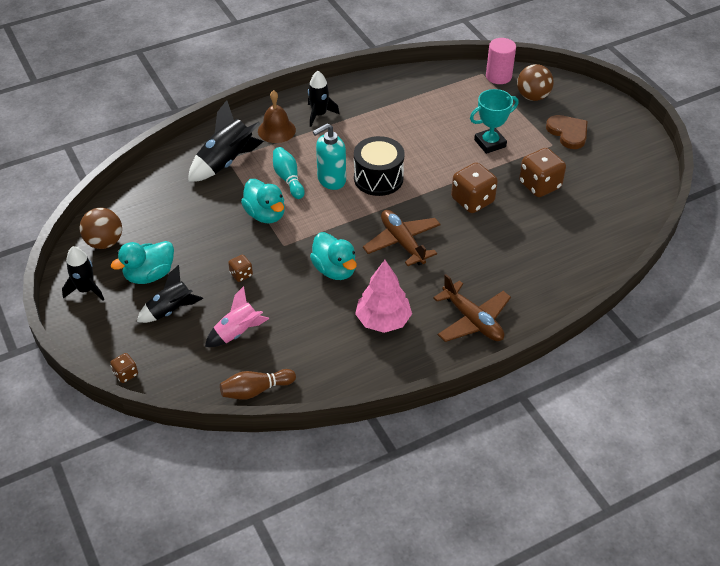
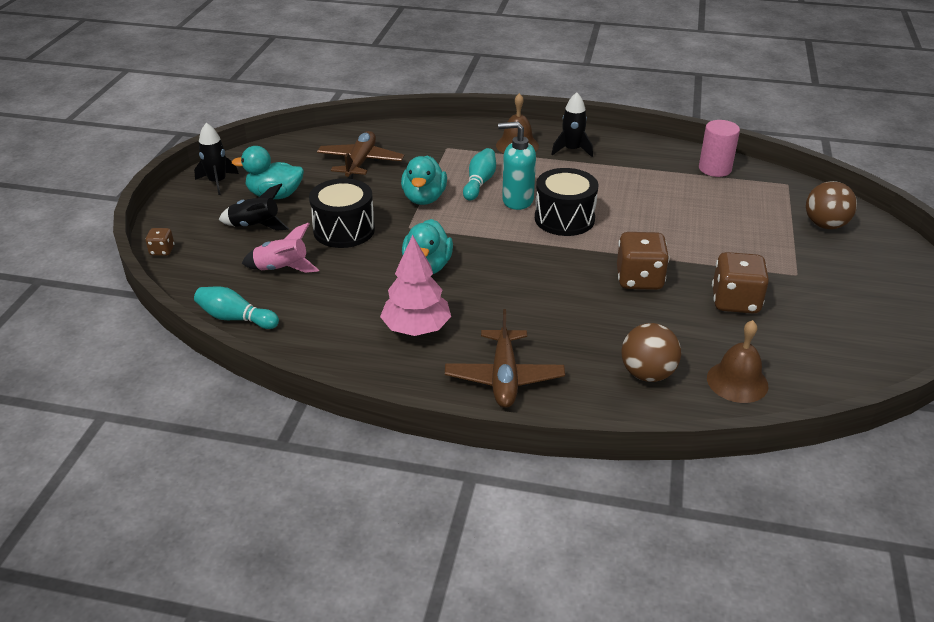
camera: 40 degrees right, 10 degrees down
(104, 242) = (274, 159): brown ball -> brown ball (647, 374)
(226, 162) = (442, 149): black rocket -> none
(241, 274) = (344, 230): brown dice -> black drum
(256, 390) = (235, 318): brown bowling pin -> turquoise bowling pin
(402, 242) = (520, 278): brown plane -> brown plane (360, 162)
(490, 143) = (722, 242): turquoise trophy -> none
(498, 76) = (804, 193): pink cylinder -> pink cylinder (715, 169)
(568, 133) = (831, 272): brown heart -> none
(593, 241) = (737, 381): none -> brown bell

